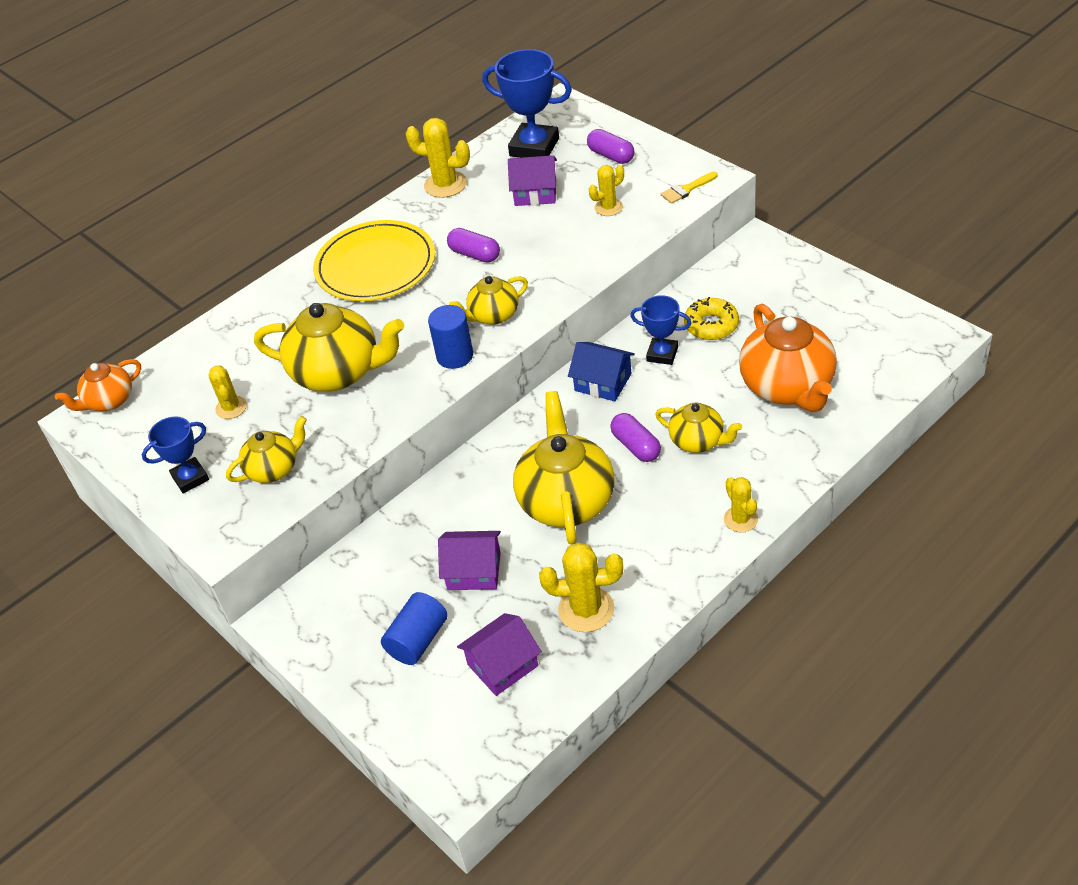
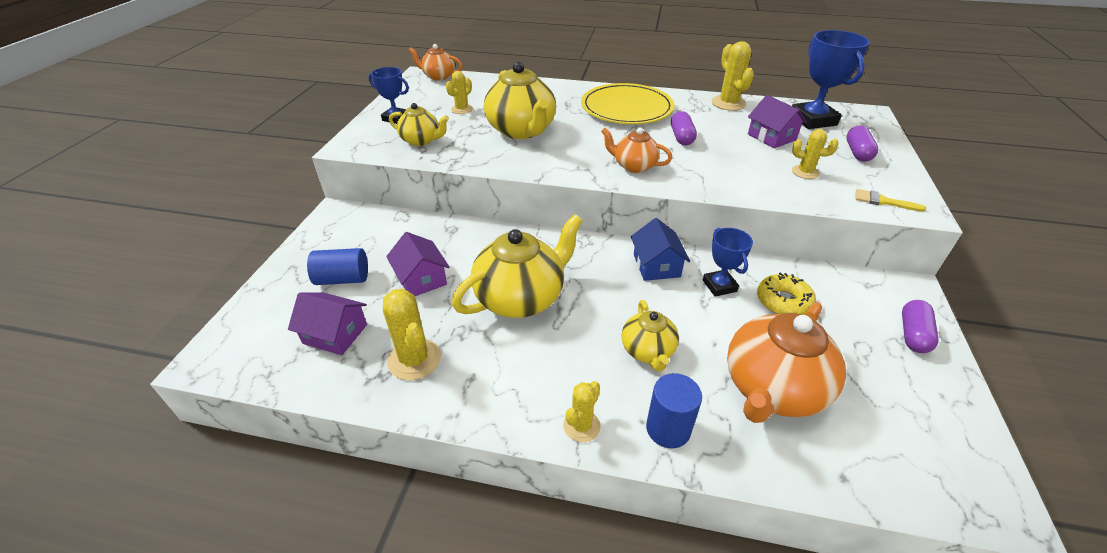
camera: 50 degrees right, 5 degrees down
(455, 356) = (579, 166): blue cylinder -> blue cylinder (668, 429)
(493, 315) = (634, 166): yellow teapot -> orange teapot
(636, 446) = (608, 313): purple capsule -> purple capsule (913, 335)

